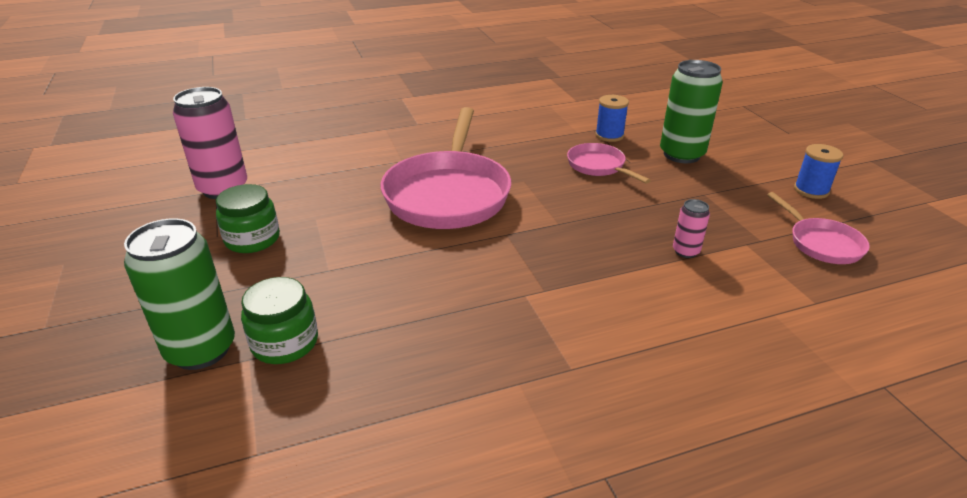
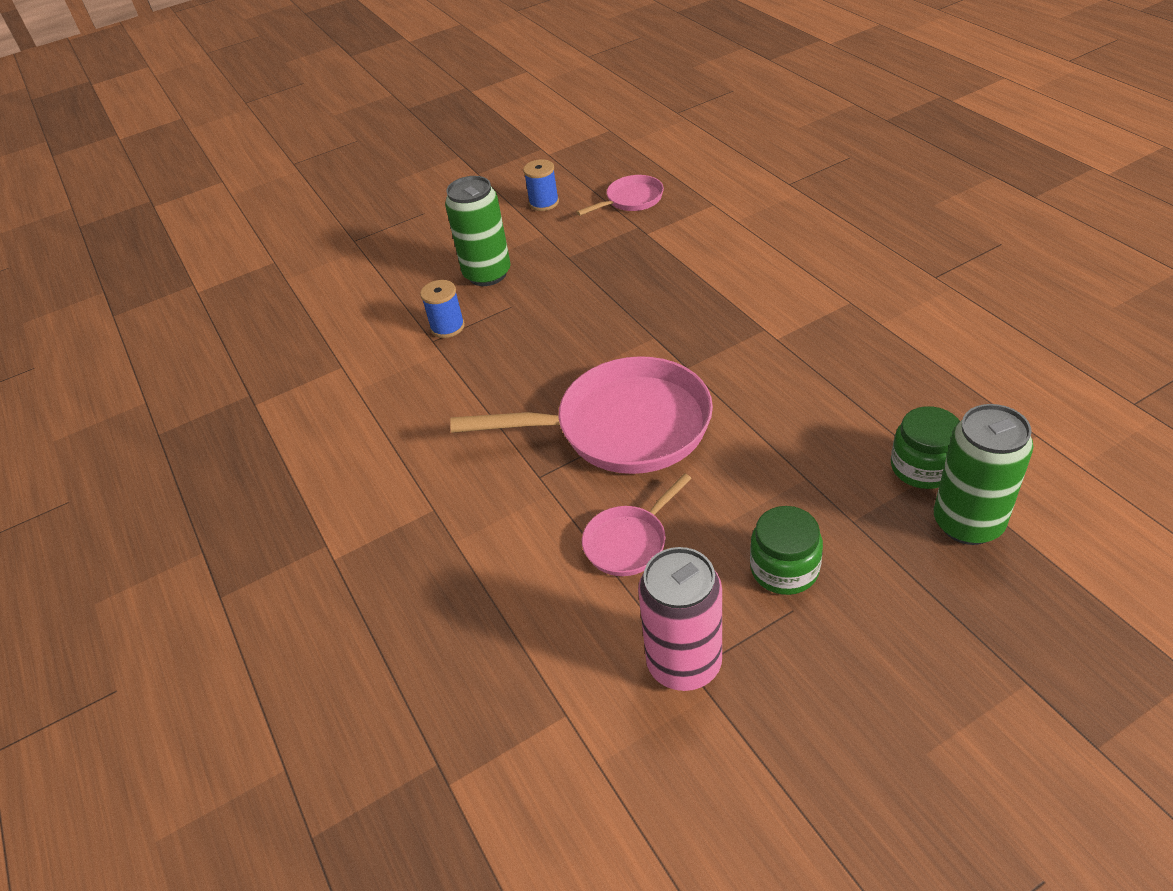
camera: 95 degrees left, 10 degrees up
(598, 166) = (527, 326): pink pan -> pink pan (629, 542)
(685, 251) = (671, 262): pink can -> none

